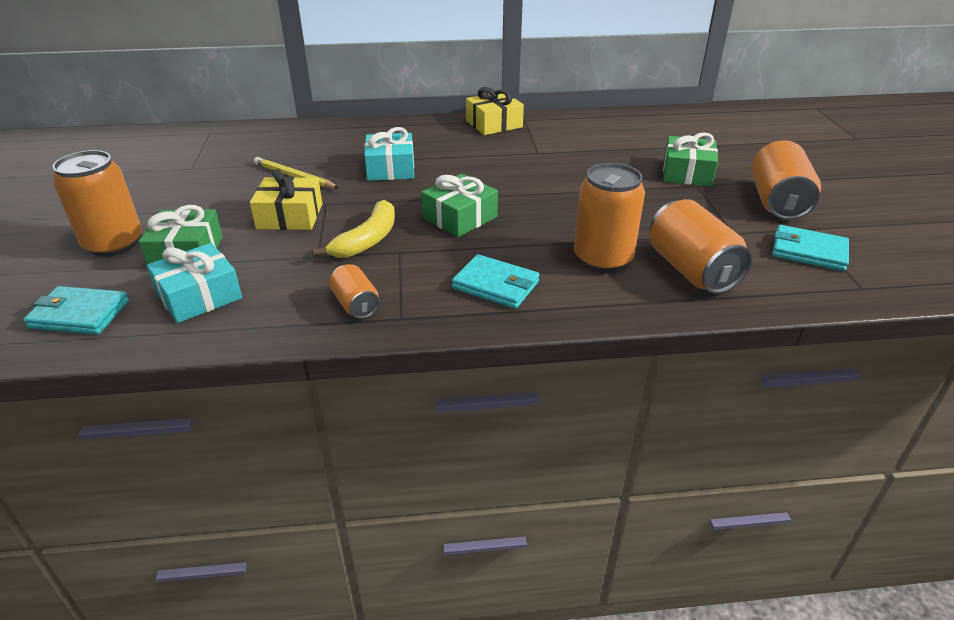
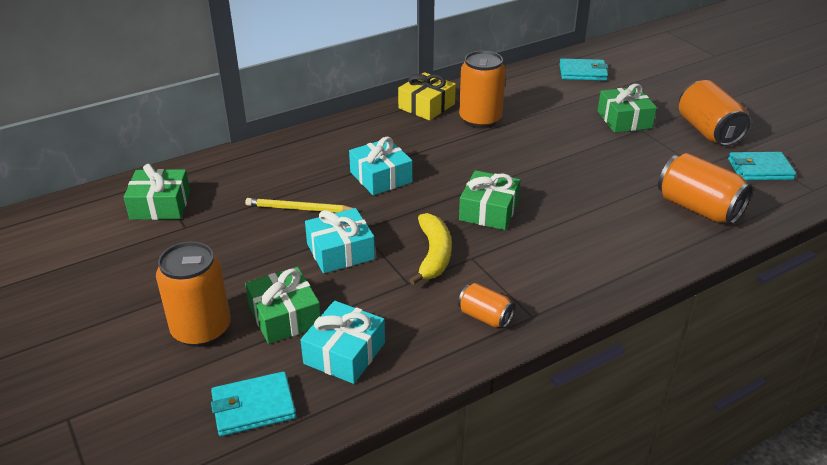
camera: 25 degrees left, 0 degrees up
(193, 149) = (160, 205): none -> green gift
(290, 216) = (340, 251): yellow gift -> turquoise gift
(496, 285) = (575, 265): turquoise wallet -> turquoise wallet (583, 72)
(602, 259) = (630, 217): orange can -> orange can (480, 119)

